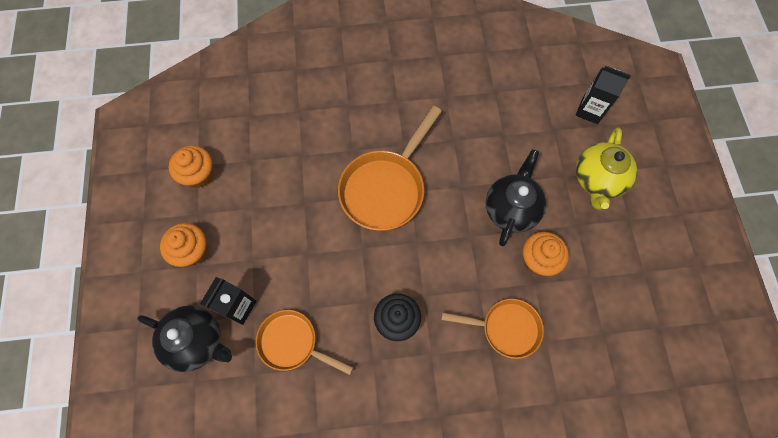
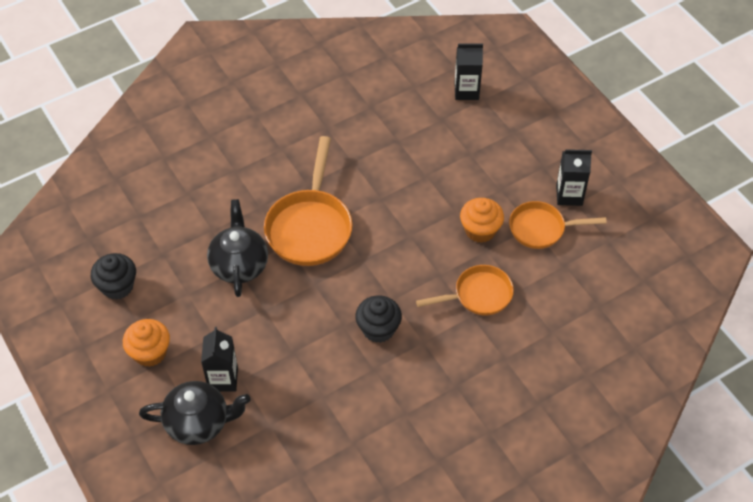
camera: 25 degrees left, 15 degrees down
(199, 175) = (117, 286): orange cupcake -> black cupcake
(292, 343) = (291, 386): orange pan -> orange pan (541, 229)
(511, 208) = (435, 199): black teapot -> black teapot (239, 265)
(597, 180) = (501, 146): yellow teapot -> none
(641, 260) = (569, 195): none -> black carton

